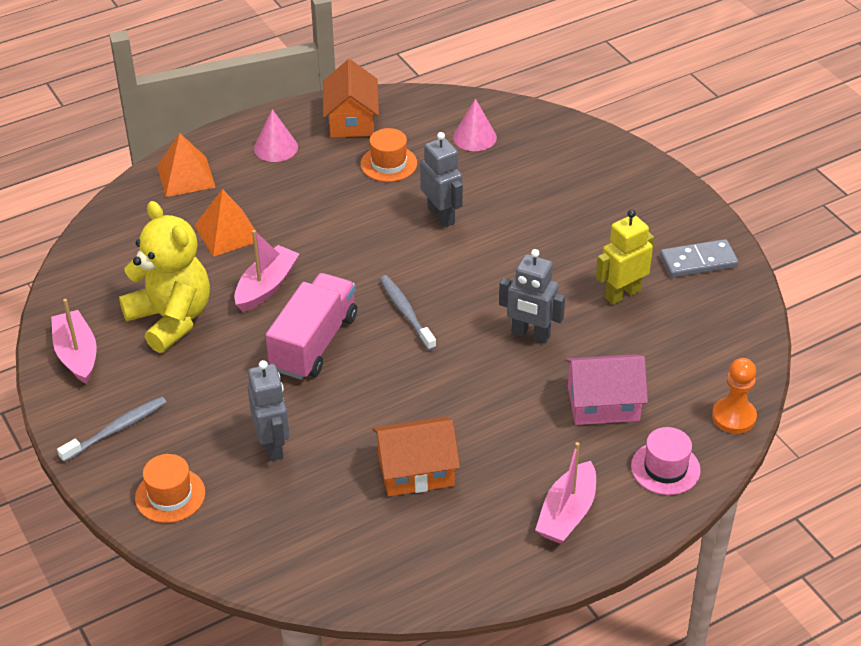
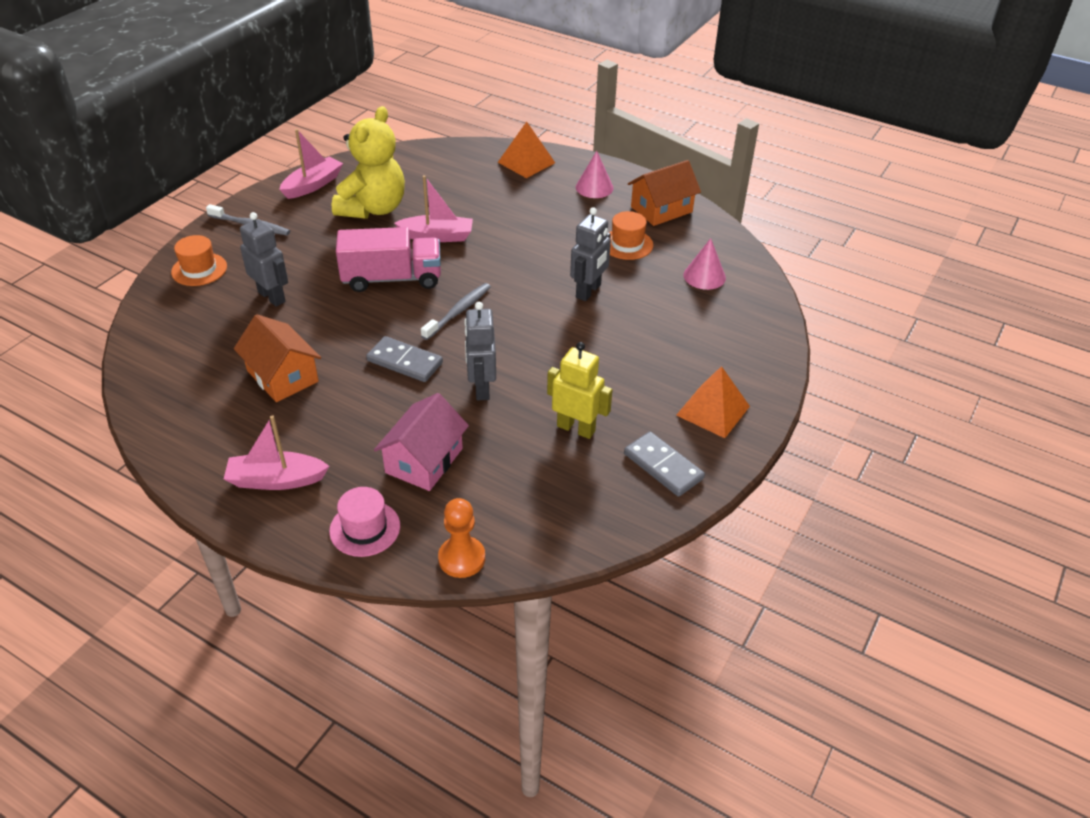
camera: 60 degrees right, 0 degrees up
(227, 233) = (481, 200): orange pyramid -> orange pyramid (713, 410)
(273, 445) = (272, 297): grey robot -> grey robot turned 90 degrees counterclockwise
(456, 374) = (404, 362): none -> grey domino
(603, 403) = (424, 460): pink house -> pink house turned 60 degrees clockwise

